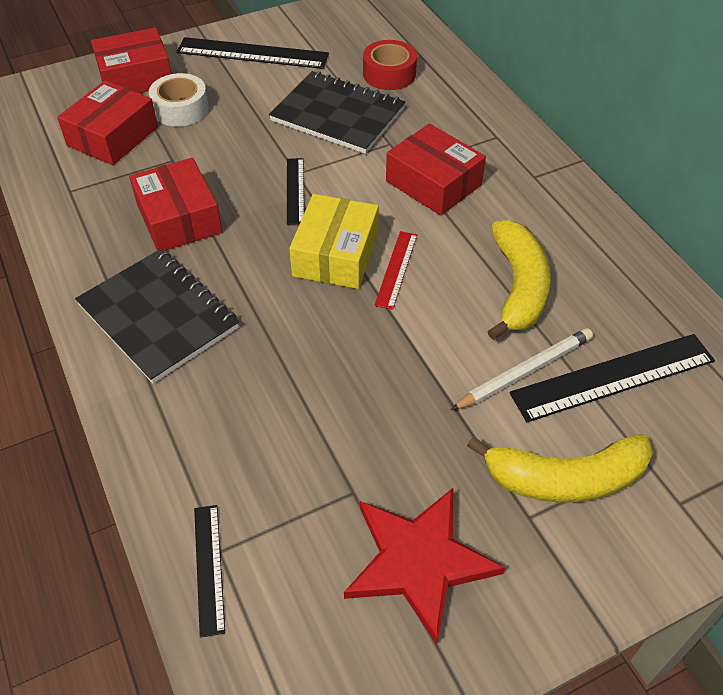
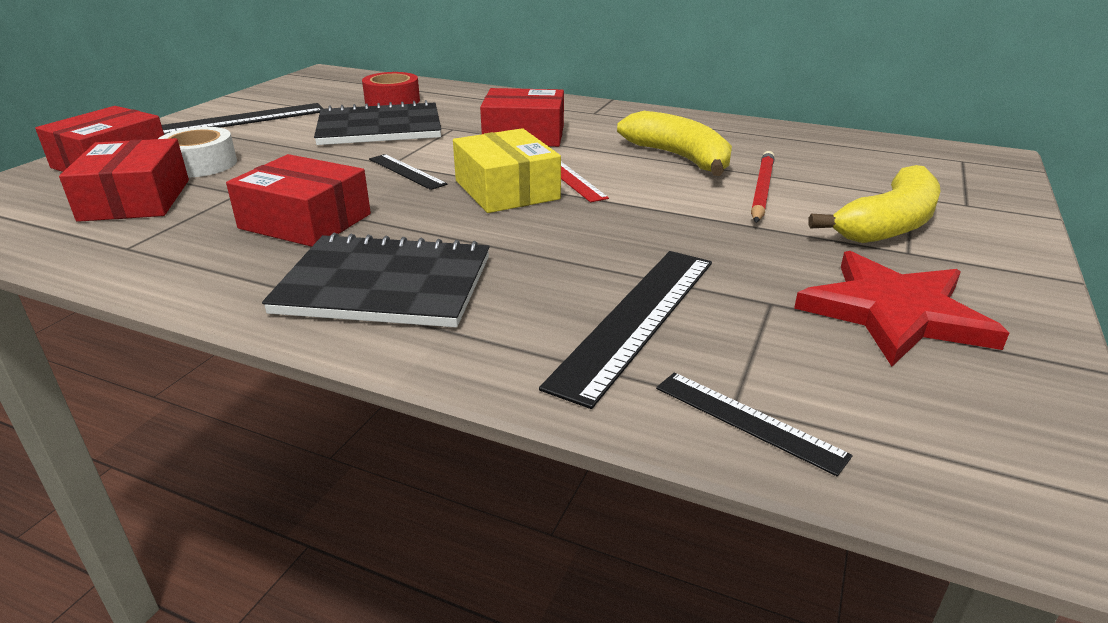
camera: 40 degrees left, 20 degrees down
(525, 371) = (761, 190): white pencil -> red pencil
(613, 377) = (818, 171): black ruler -> black ruler (637, 319)

